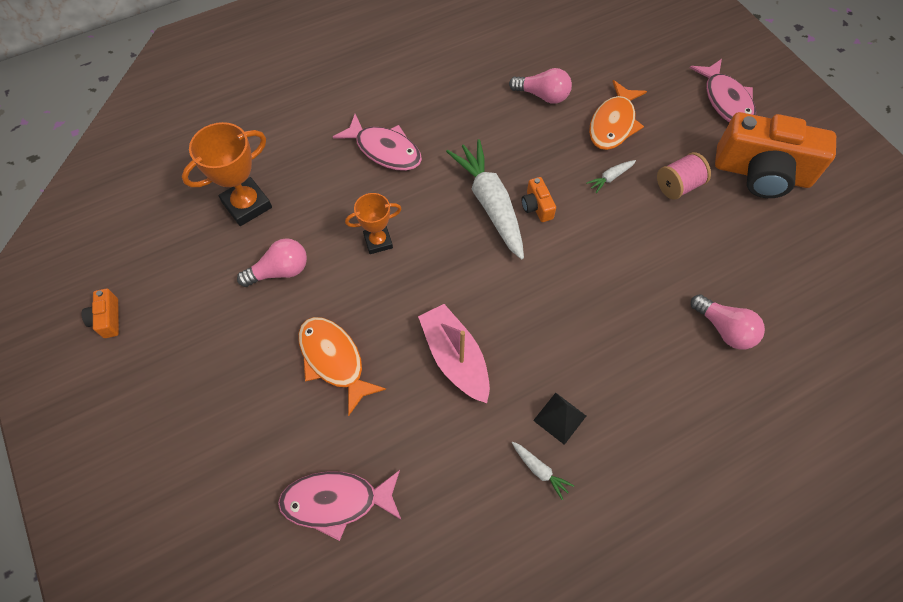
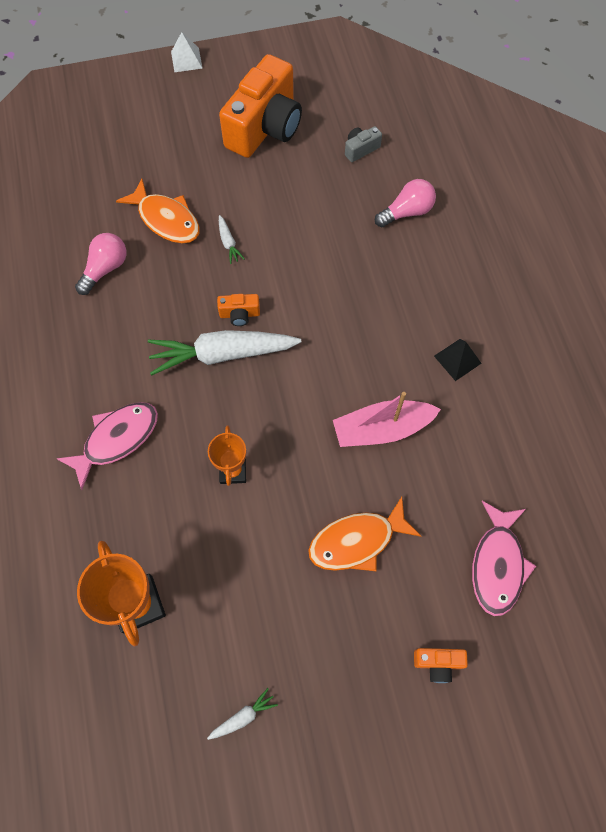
camera: 75 degrees left, 5 degrees up
(107, 319) = (243, 788): orange camera -> orange camera (438, 663)
(280, 271) = (238, 579): pink light bulb -> none
(540, 470) = (500, 388): white carrot -> white carrot (243, 716)
(678, 186) = (256, 193): pink spool -> none
(726, 101) = (175, 122): pink fish -> none
(783, 266) = (360, 149): none -> grey camera
(805, 88) = (186, 60): none -> white pyramid

